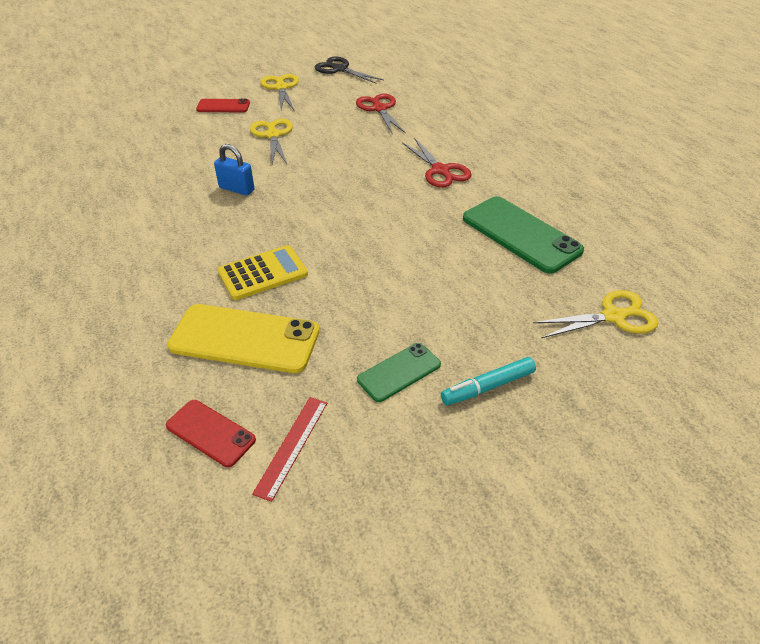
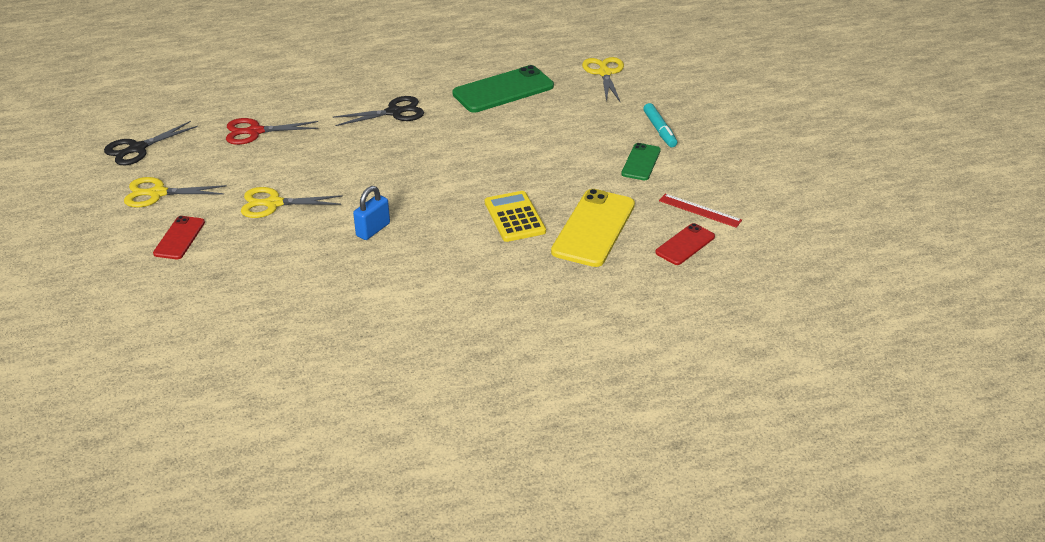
camera: 80 degrees left, 5 degrees down
(399, 372) = (641, 162): green phone -> green phone turned 45 degrees clockwise
(440, 171) = (394, 112): red scissors -> black scissors

